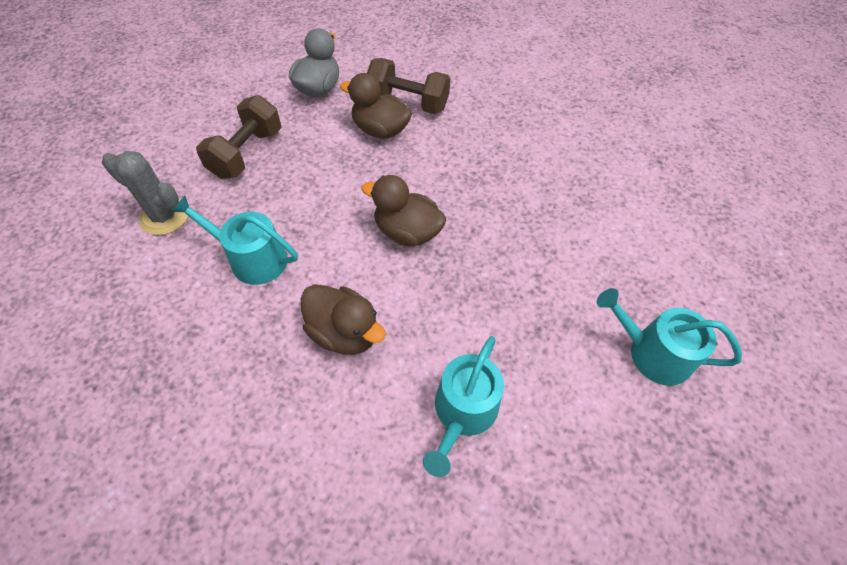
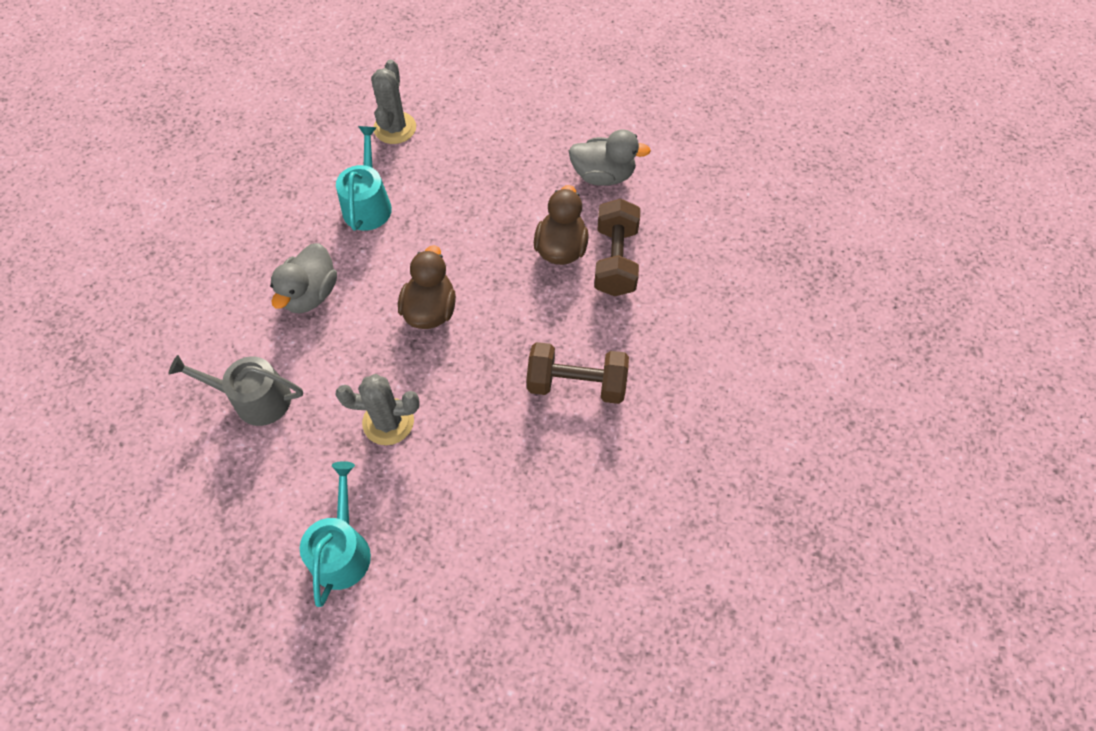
camera: 75 degrees right, 5 degrees up
(247, 153) = (487, 153): brown dumbbell -> brown dumbbell (576, 384)
(344, 332) = (310, 294): brown duck -> grey duck
(463, 412) = (255, 399): turquoise watering can -> grey watering can
(521, 289) = (388, 422): none -> grey cactus

